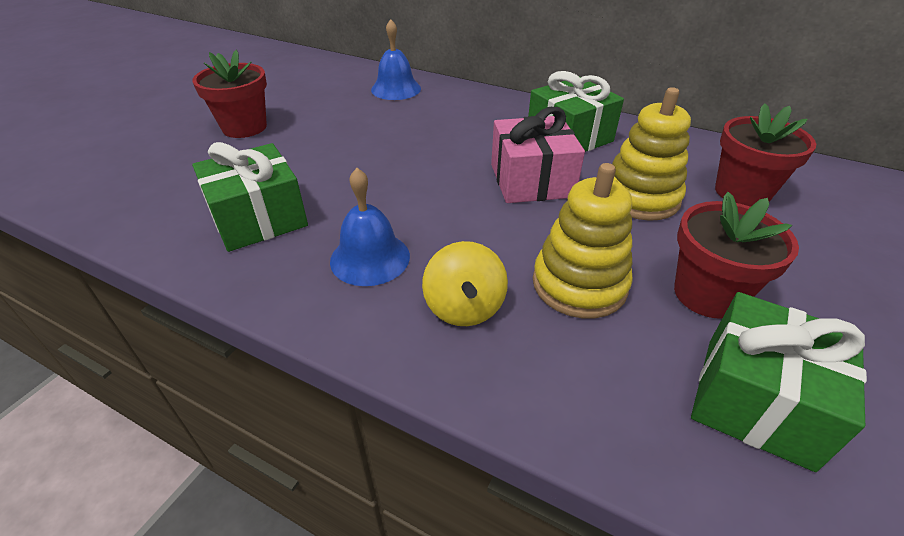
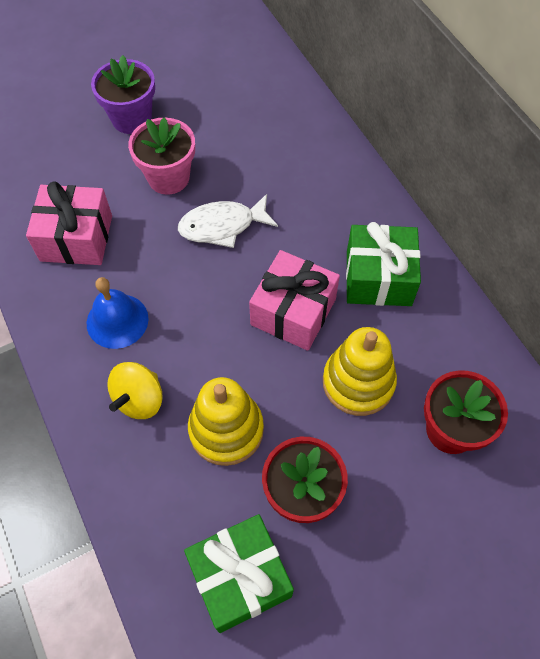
camera: 35 degrees right, 20 degrees up
(244, 127) = (131, 119): red flower pot -> purple flower pot
(258, 218) = (76, 238): green gift -> pink gift
(320, 147) = (168, 178): none -> pink flower pot
(396, 89) = (290, 124): blue bell -> none
(405, 156) = (222, 226): none -> white fish

